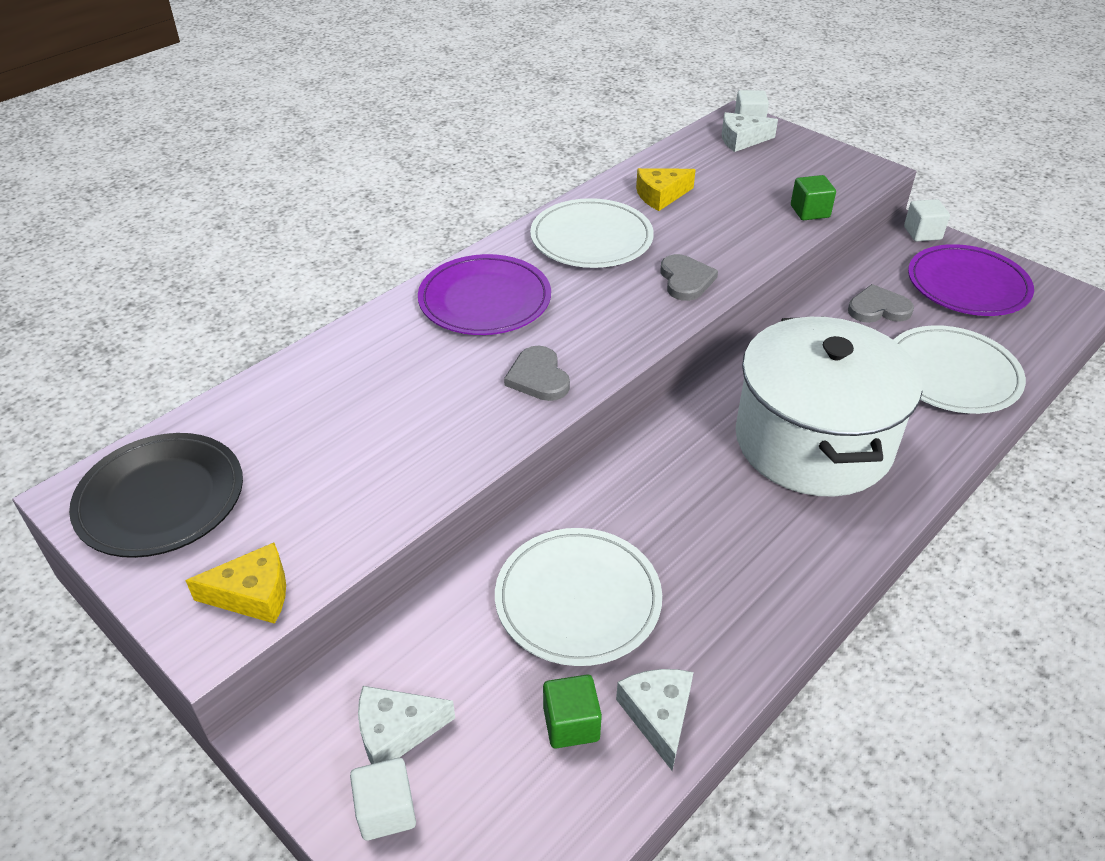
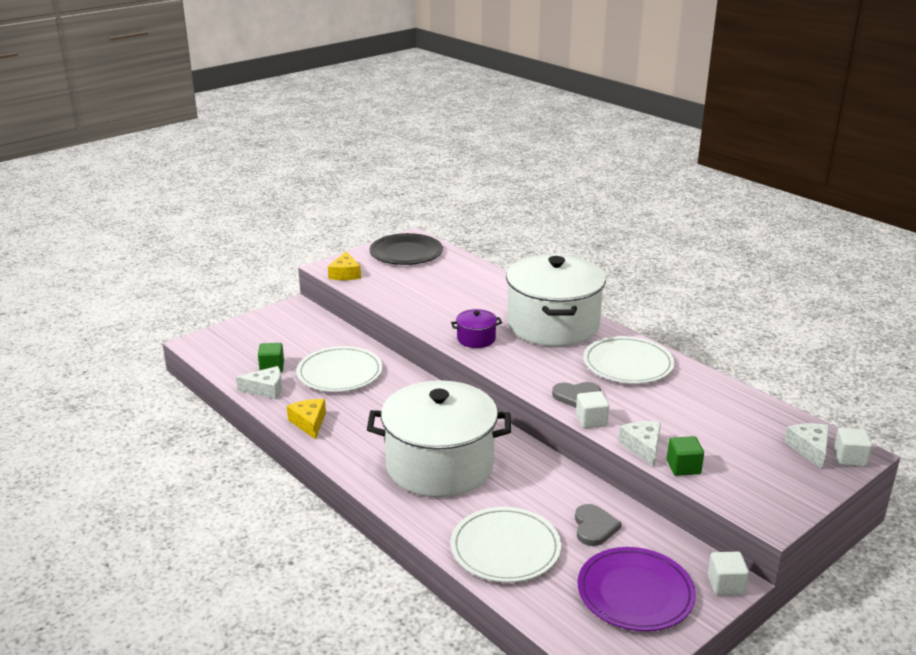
camera: 95 degrees right, 15 degrees down
(386, 811) = (253, 327): white cube -> white cube (591, 420)
(396, 731) = (287, 328): white cheese -> white cheese (643, 447)
(485, 300) = (553, 325): purple plate -> white pot
(538, 377) = (476, 339): grey heart -> purple pot
(660, 195) = (695, 397): yellow cheese -> yellow cheese (309, 423)

